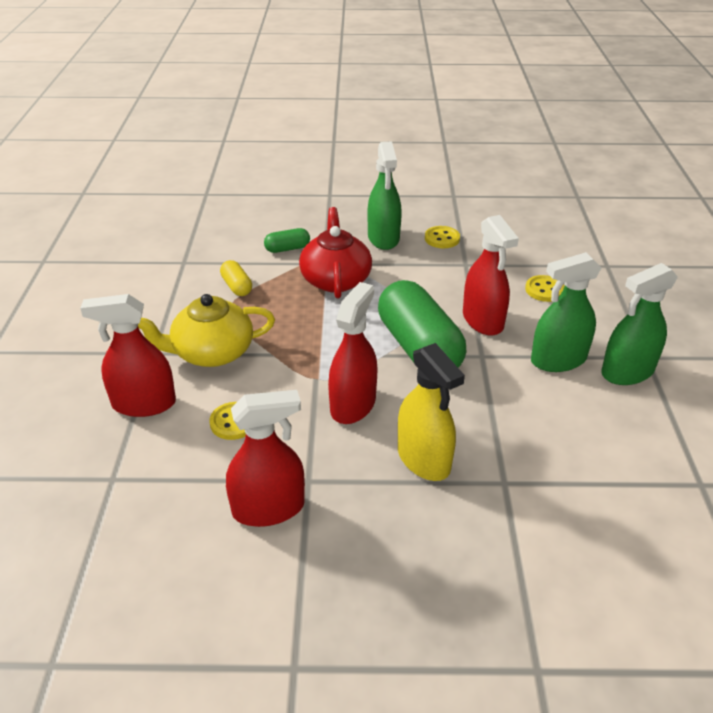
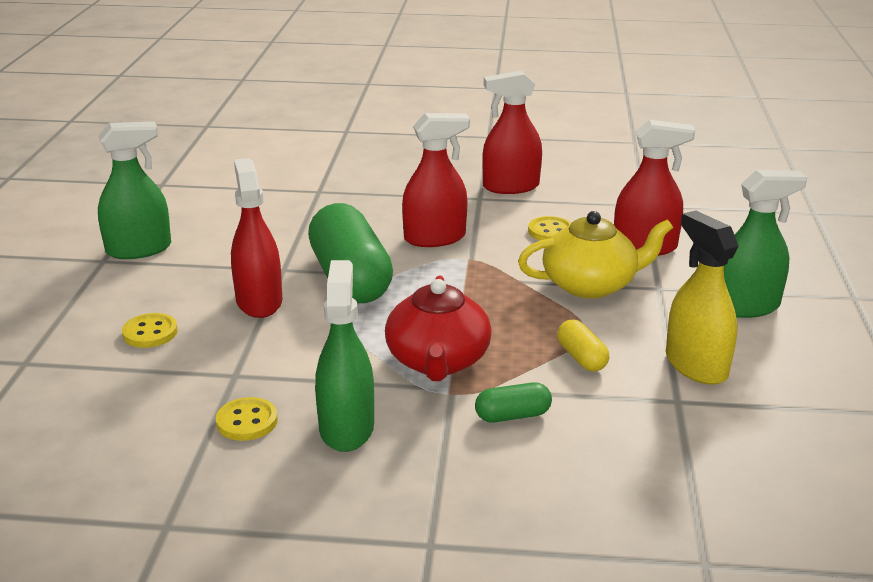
camera: 175 degrees left, 10 degrees down
(353, 405) = (435, 238): red spray bottle -> red spray bottle turned 135 degrees counterclockwise
(423, 459) = (379, 204): yellow spray bottle -> yellow spray bottle (696, 365)
(558, 360) = (202, 261): green spray bottle -> green spray bottle (745, 306)

